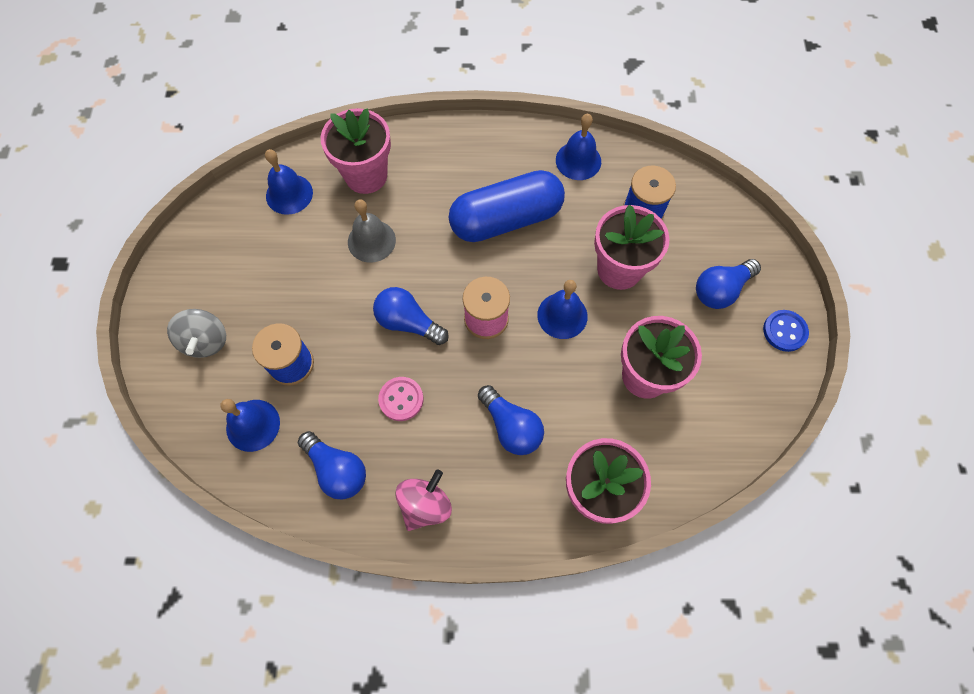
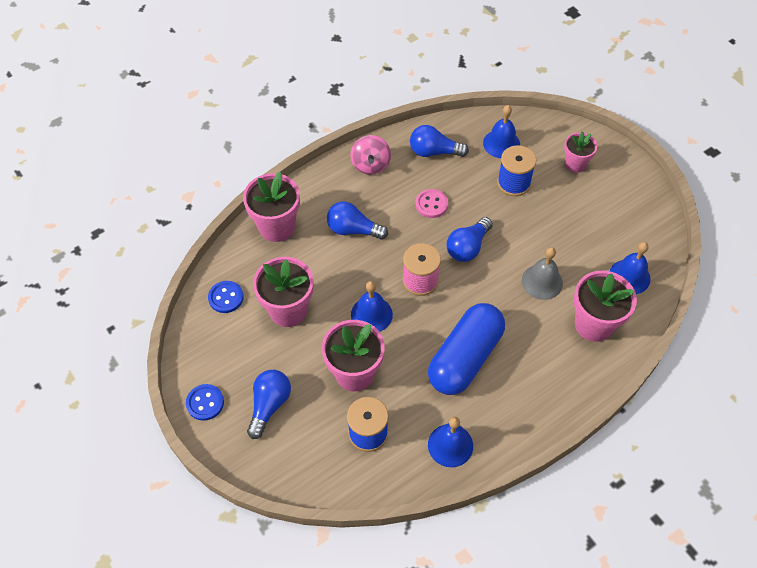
camera: 145 degrees right, 10 degrees down
(206, 341) = (575, 164): grey spinning top -> pink flower pot
(408, 322) = (468, 247): blue light bulb -> blue light bulb turned 135 degrees clockwise
(706, 436) = (226, 297): none -> blue button

